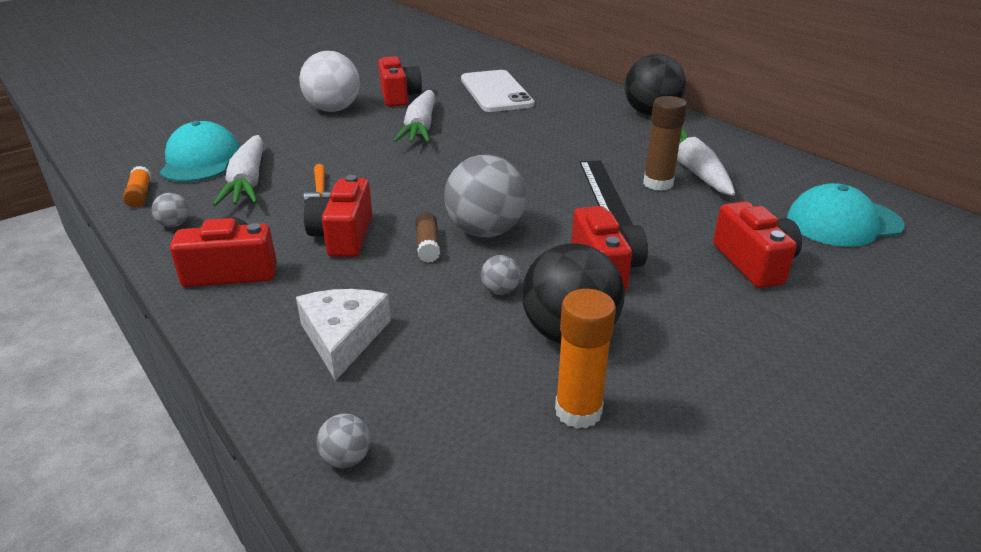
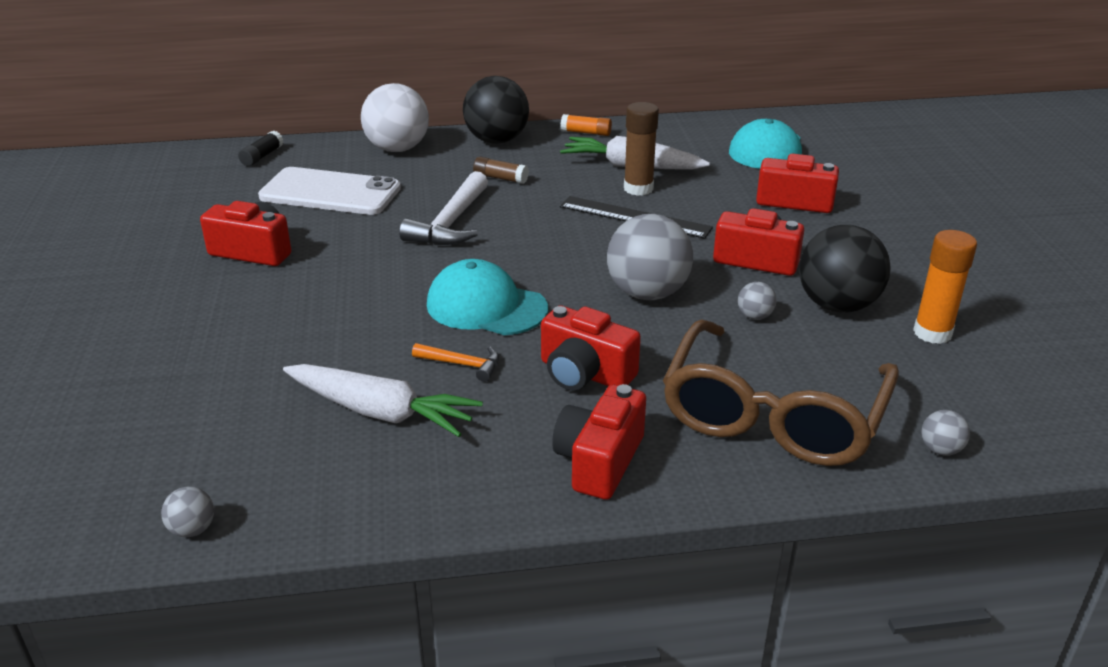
camera: 60 degrees left, 0 degrees up
(140, 195) = (320, 508): orange glue stick -> orange glue stick (586, 133)
(174, 224) = (443, 488): grey ball -> grey ball (192, 529)
(201, 160) = (265, 439): turquoise cap -> turquoise cap (486, 306)
(333, 109) = (230, 305): white ball -> white ball (397, 149)
(343, 337) = (773, 415): white cheese -> brown glasses
(420, 128) = (369, 263): white carrot -> none
(428, 245) = (647, 330): brown glue stick -> brown glue stick (500, 178)
(503, 135) = (450, 223): none -> white hammer
(516, 63) = (262, 156): none -> black glue stick

